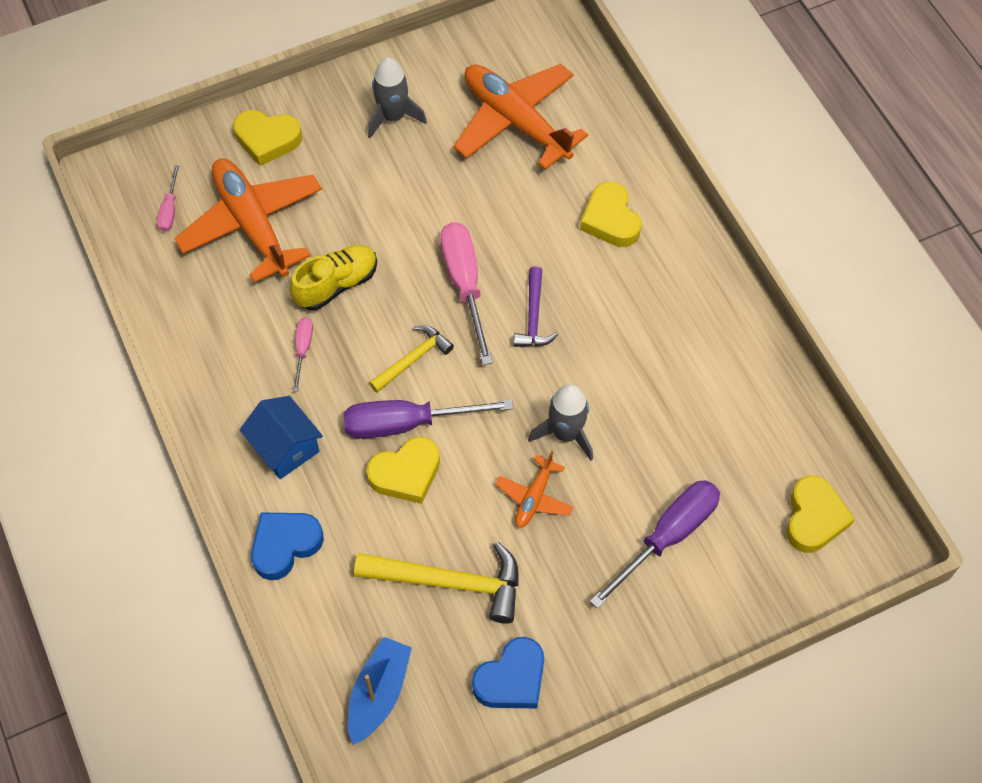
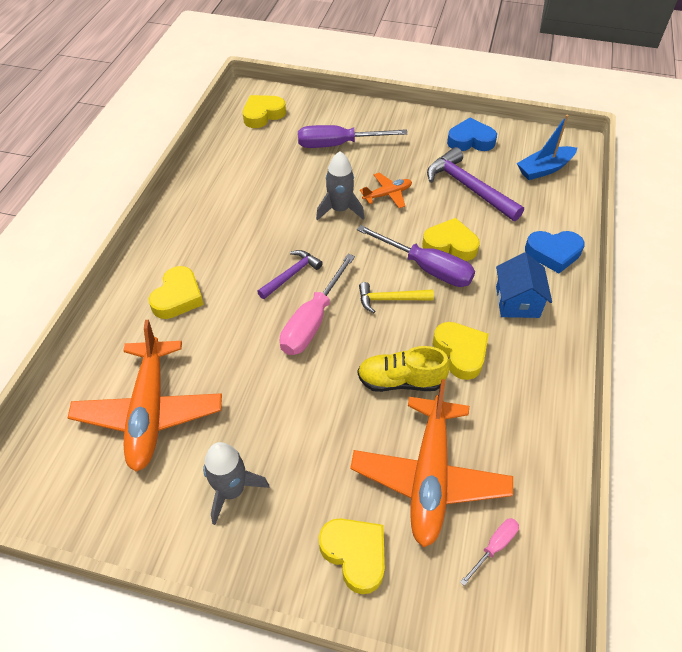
camera: 140 degrees left, 10 degrees down
(303, 349) = (460, 352): pink screwdriver -> yellow heart
(449, 582) = (469, 188): yellow hammer -> purple hammer

